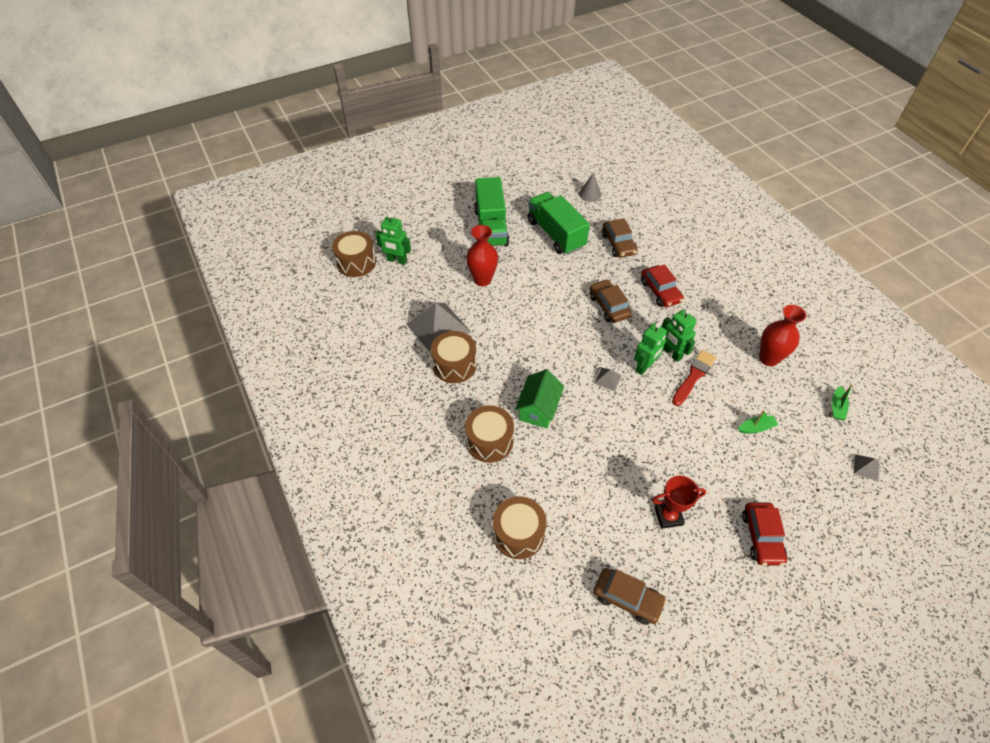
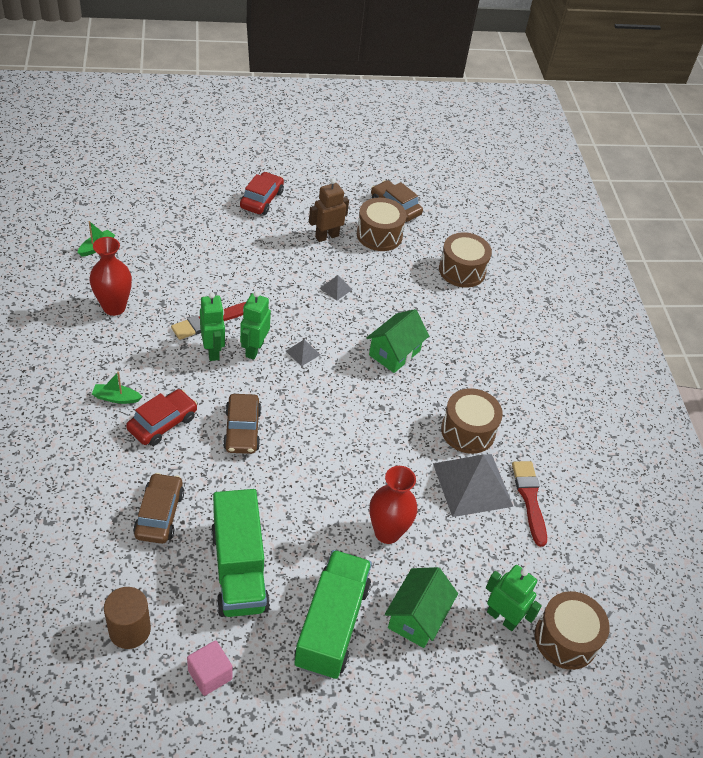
camera: 165 degrees left, 5 degrees down
(395, 333) = (529, 498): none -> red brush
(446, 245) = (417, 617): none -> green house
(489, 441) = (458, 344): brown drum -> brown drum (379, 235)
(539, 191) = (210, 674): none -> pink cube
(590, 194) = (129, 630): grey cone -> brown cylinder
(644, 367) = (254, 349): green robot -> green robot turned 45 degrees counterclockwise
(660, 291) = (162, 423): red car -> red car turned 45 degrees clockwise
(668, 516) = (327, 236): red trophy -> brown robot
(756, 428) = (191, 261): green boat -> green boat (116, 398)
(866, 467) = (126, 203): grey pyramid -> grey pyramid (336, 288)

